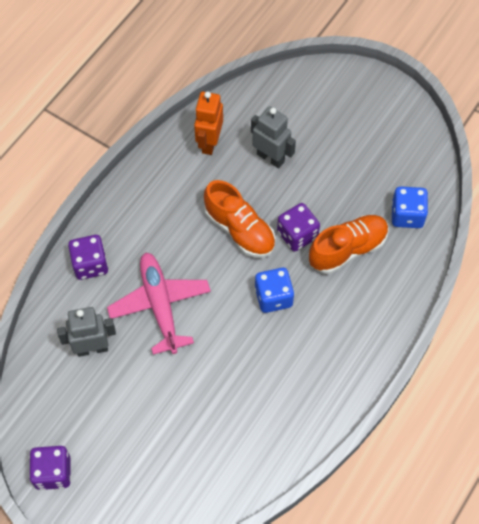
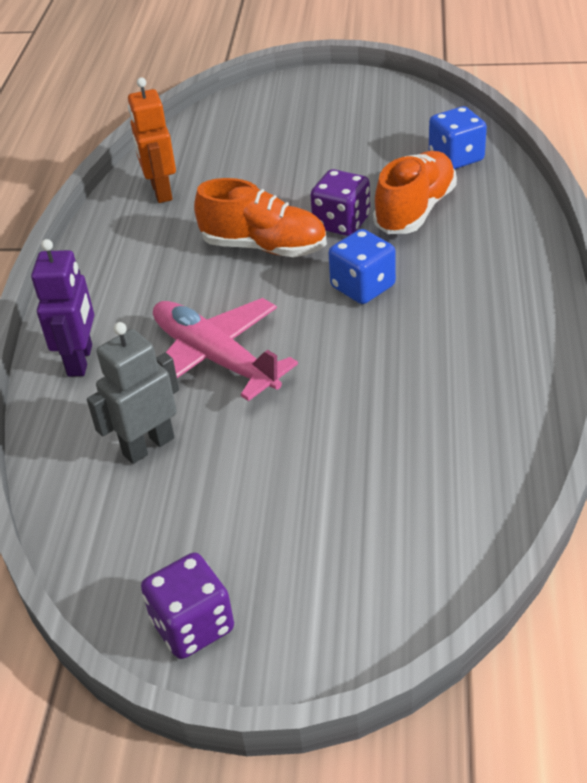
camera: 25 degrees left, 20 degrees down
(90, 264) = (81, 360): purple dice -> purple robot
(270, 158) = (249, 175): grey robot -> none

